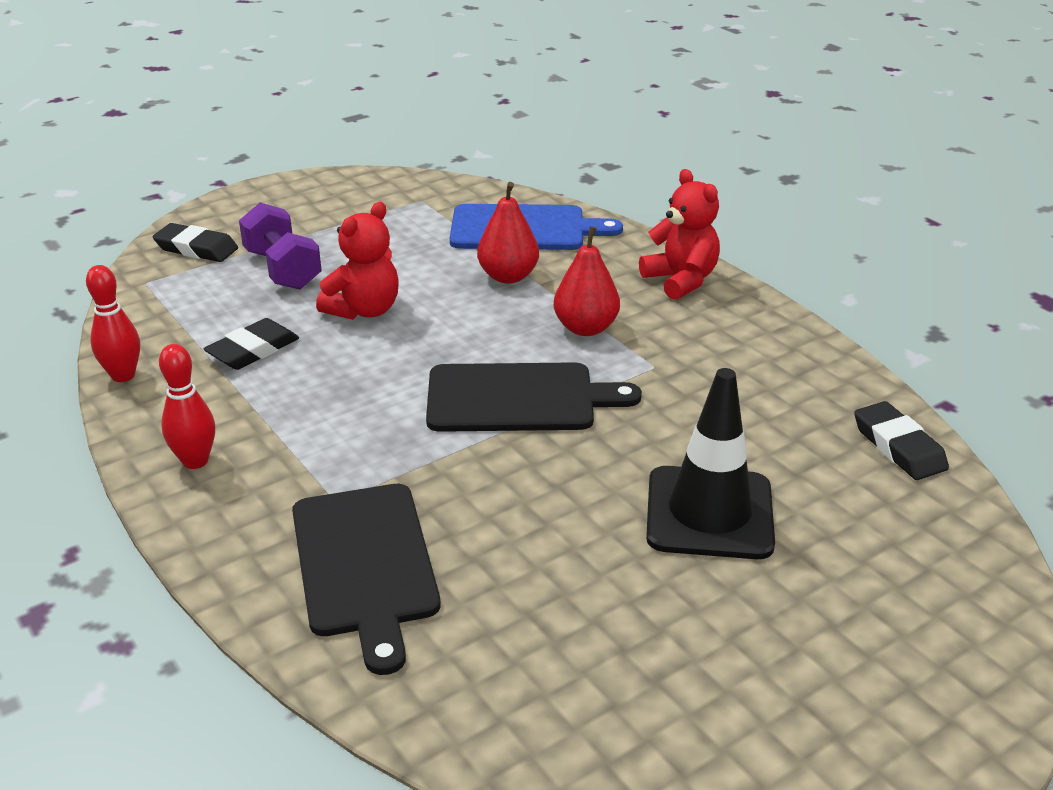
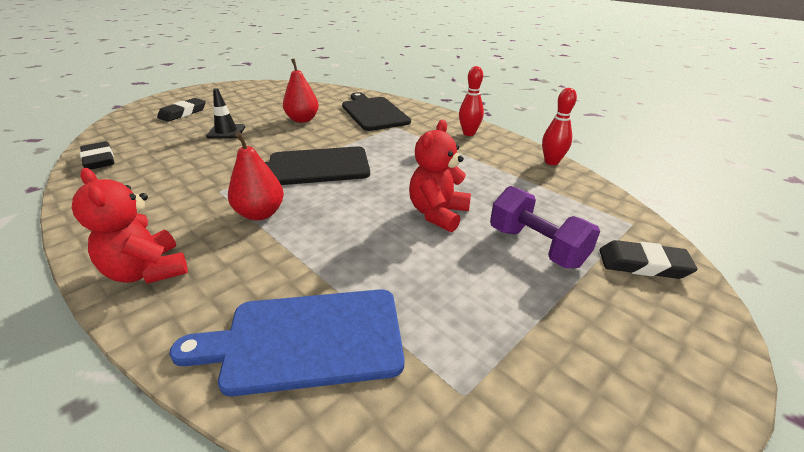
camera: 170 degrees right, 0 degrees up
(253, 350) = (492, 180): black eraser -> black eraser (183, 113)
(508, 276) = (324, 259): red pear -> red pear (302, 120)
(709, 513) = (226, 132): black traffic cone -> black traffic cone, size x0.56

